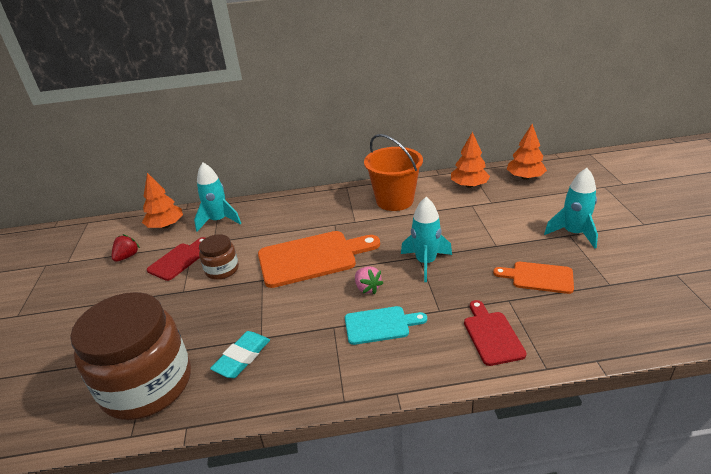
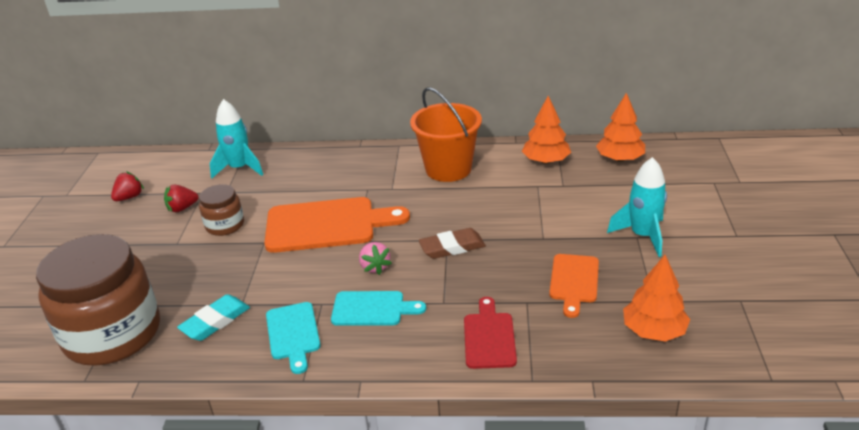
camera: 10 degrees right, 0 degrees up
(165, 226) = (180, 167): orange tree -> orange tree (653, 331)
(178, 260) = (182, 208): red cutting board -> red strawberry
(318, 358) = (293, 334): none -> turquoise cutting board
(426, 263) = (452, 247): turquoise rocket -> brown eraser
(538, 277) = (574, 281): orange cutting board -> orange cutting board turned 105 degrees counterclockwise

